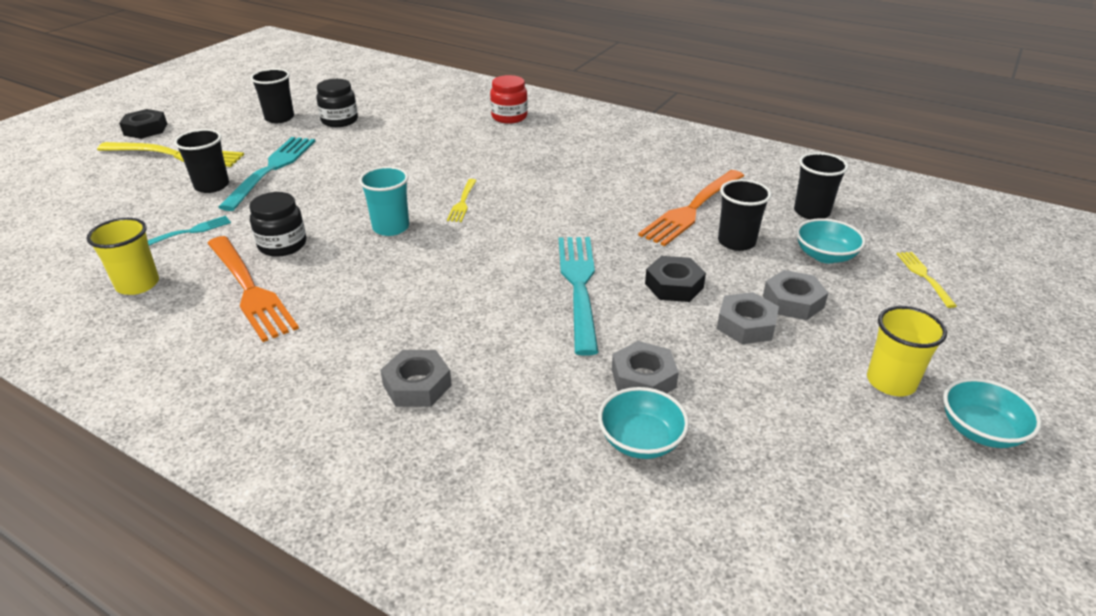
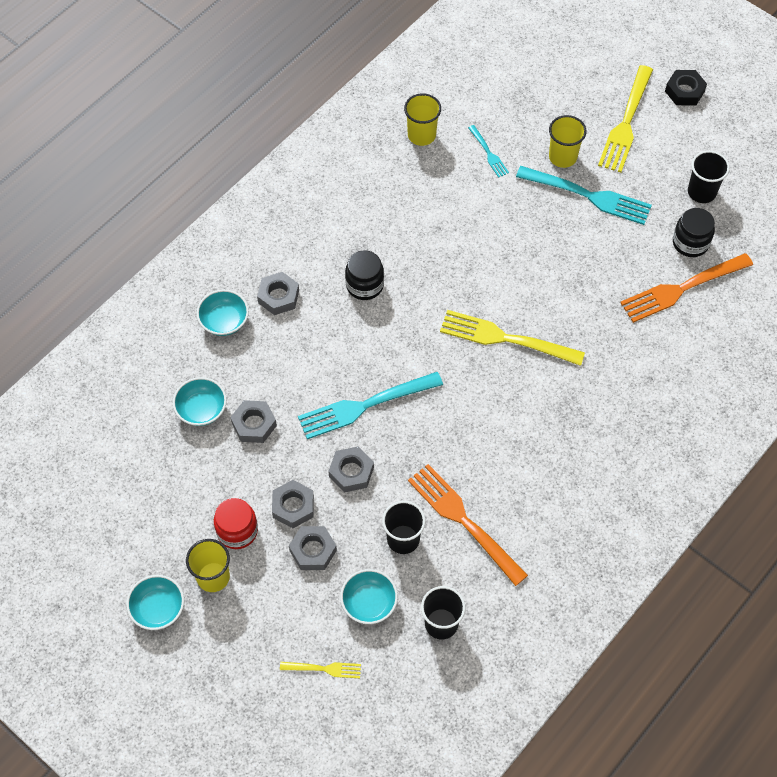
camera: 100 degrees right, 25 degrees up
(212, 186) = (562, 157): black cup -> yellow cup
(250, 290) = (401, 200): orange fork -> orange fork (681, 289)
(282, 245) = (458, 214): black jar -> black jar (364, 285)
(391, 227) = (472, 285): turquoise cup -> none
(462, 202) = (505, 338): yellow fork -> yellow fork, size x2.01
(470, 441) = (224, 321): none -> turquoise bowl
(509, 117) = (686, 396): red jar -> red jar (237, 531)
(579, 286) = (364, 406): turquoise fork -> turquoise fork turned 150 degrees clockwise
(674, 285) = (351, 472): black nut -> grey nut

